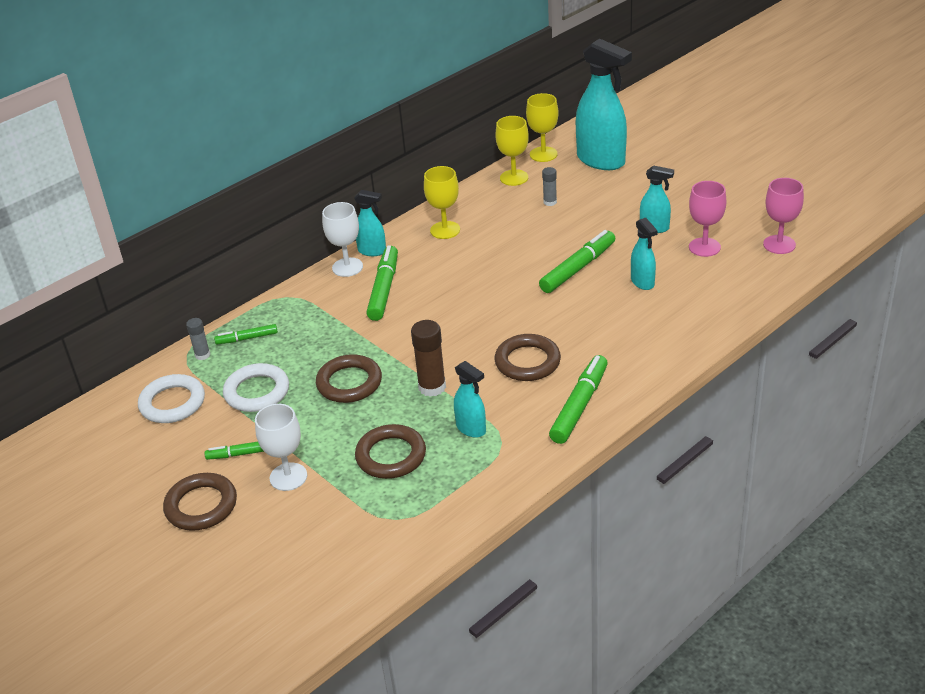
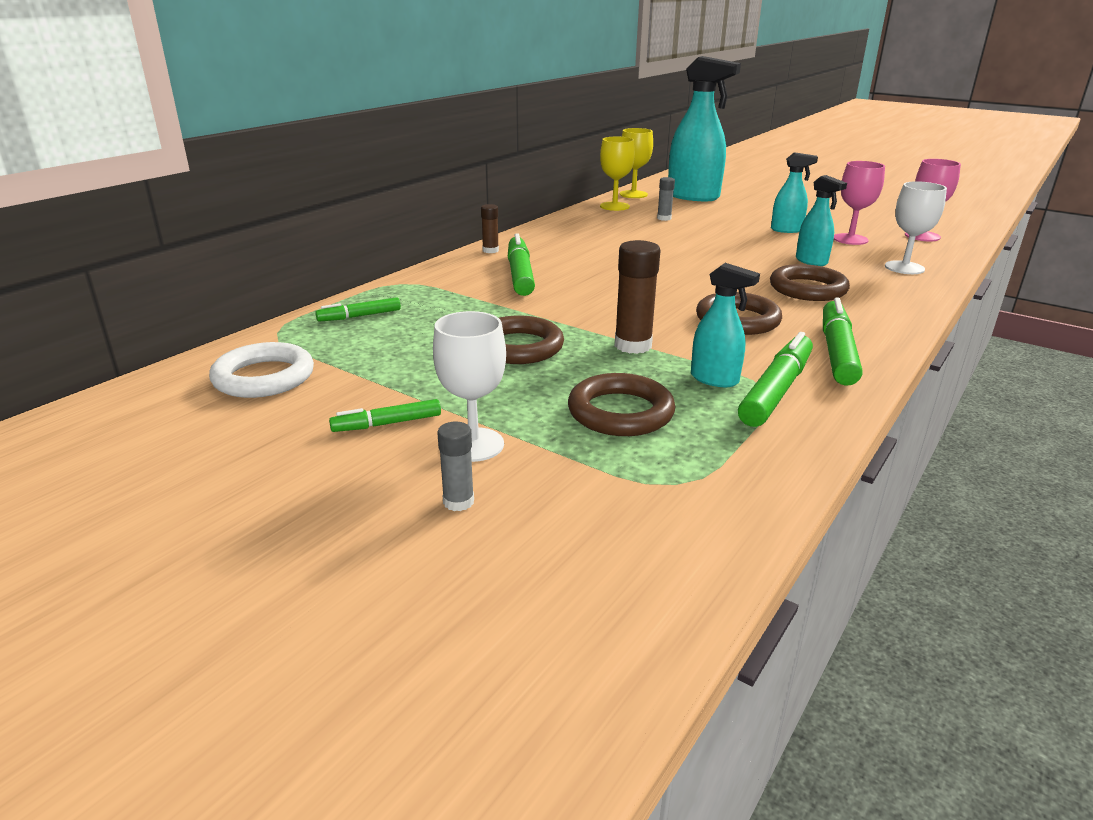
camera: 15 degrees left, 10 degrees down
(201, 506) = (336, 490): brown ring -> brown ring (807, 289)
(202, 355) = (300, 332): grey glue stick -> grey glue stick (458, 502)
(257, 392) = (390, 361): white ring -> none
(347, 267) = (466, 261): white goblet -> white goblet (904, 268)
(372, 251) = (490, 250): turquoise spray bottle -> brown glue stick
(445, 230) = (565, 236): yellow goblet -> none
(578, 268) = (732, 255): green marker -> green marker (776, 390)

